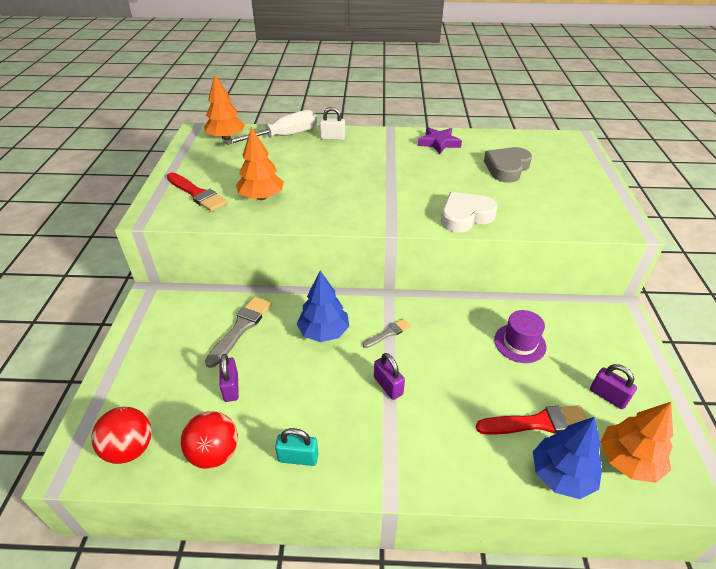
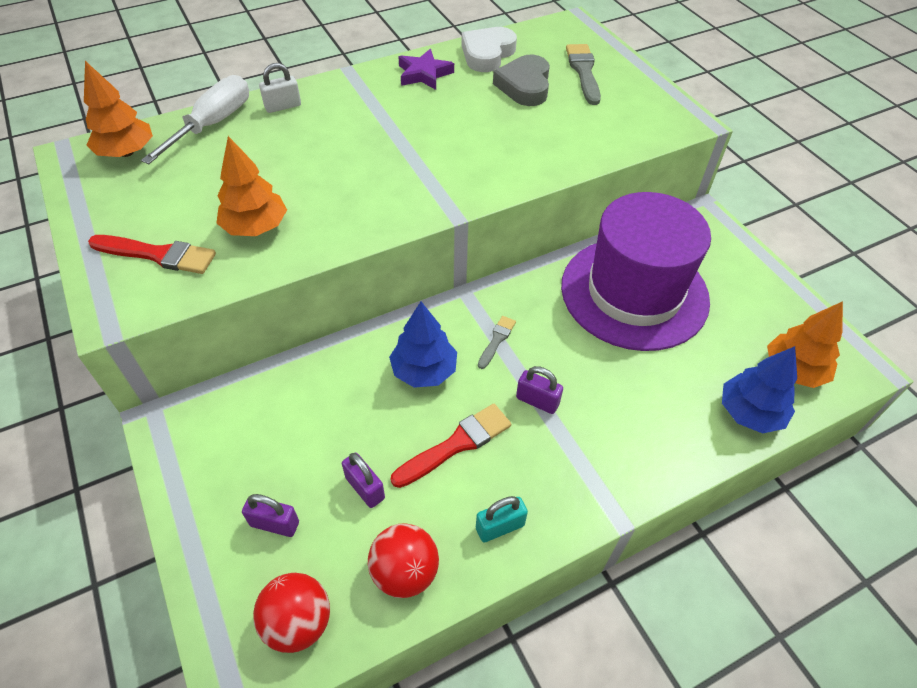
camera: 30 degrees left, 10 degrees up
(241, 328) = (320, 411): grey brush -> grey brush (583, 72)
(465, 216) = (523, 166): white heart -> white heart (487, 54)
(520, 343) = (634, 292): purple hat -> purple hat, size x2.49
(537, 423) = (700, 371): red brush -> red brush (456, 444)
(608, 396) = (743, 314): purple padlock -> purple padlock (274, 524)

